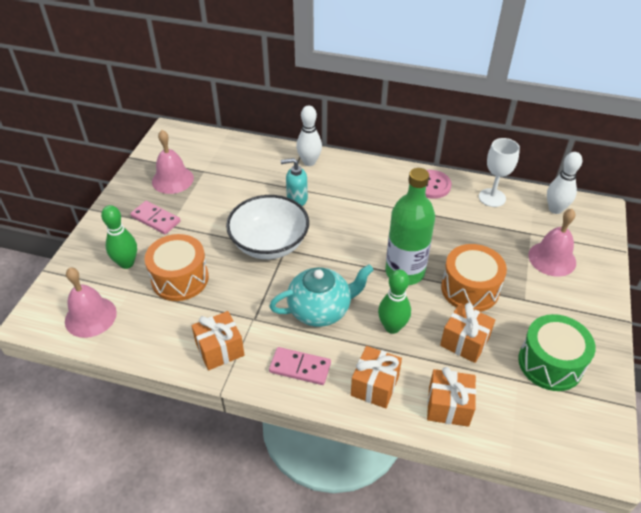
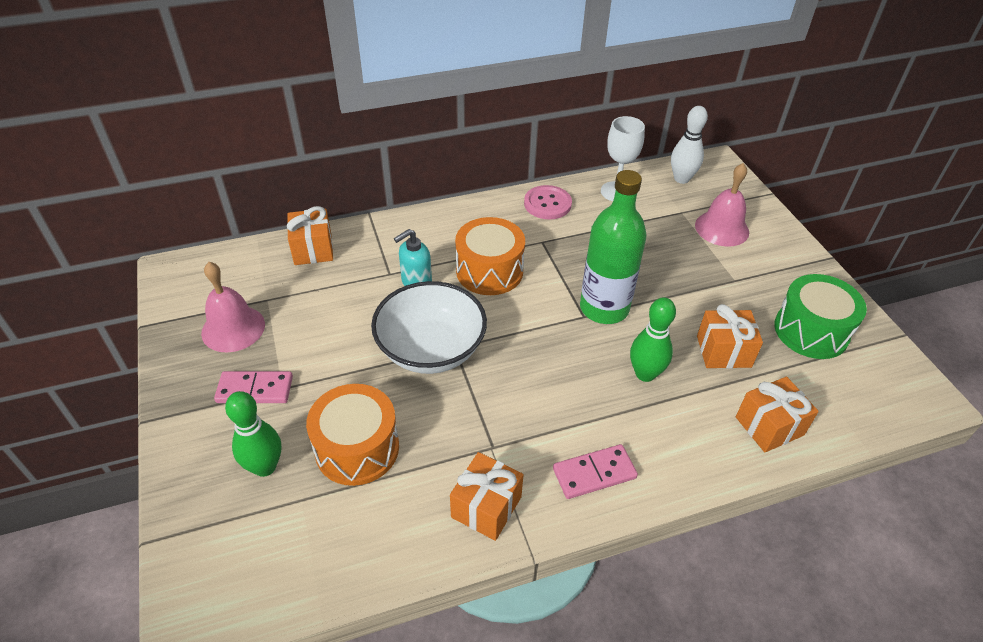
camera: 35 degrees left, 0 degrees up
(90, 316) = (276, 566): pink bell -> none
(309, 162) = (392, 233): white bowling pin -> none
(320, 310) = (557, 395): turquoise teapot -> none
(375, 386) = (685, 447): orange gift -> orange gift (313, 249)
(470, 289) = (680, 295): orange drum -> orange drum (489, 271)

